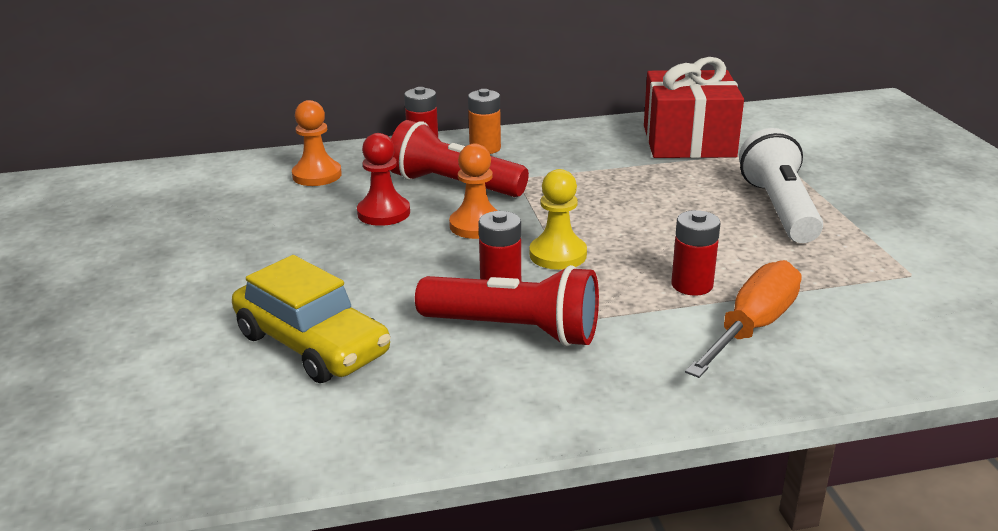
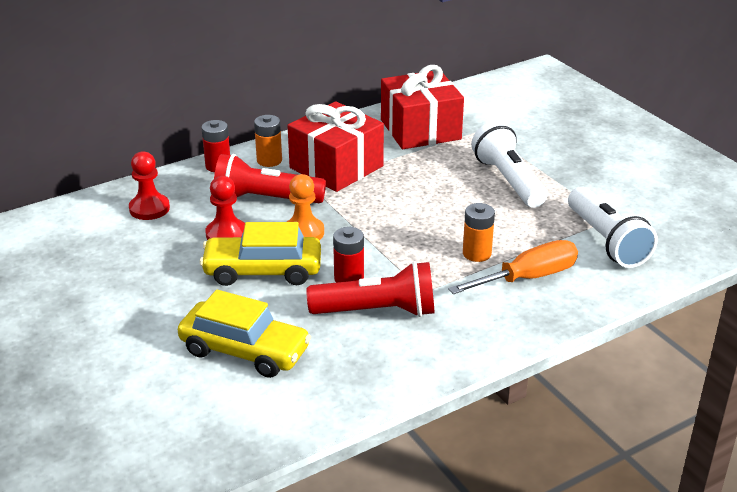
camera: 20 degrees left, 5 degrees up
(317, 175) = (149, 208): orange pawn -> red pawn
(398, 258) = (263, 271): none -> yellow car
(558, 255) = (375, 246): yellow pawn -> none
(560, 165) = (336, 167): none -> red gift
(692, 285) = (476, 253): red battery -> orange battery
(752, 327) = (528, 278): orange screwdriver -> orange screwdriver turned 45 degrees clockwise
(895, 301) = (607, 241): none -> white flashlight

